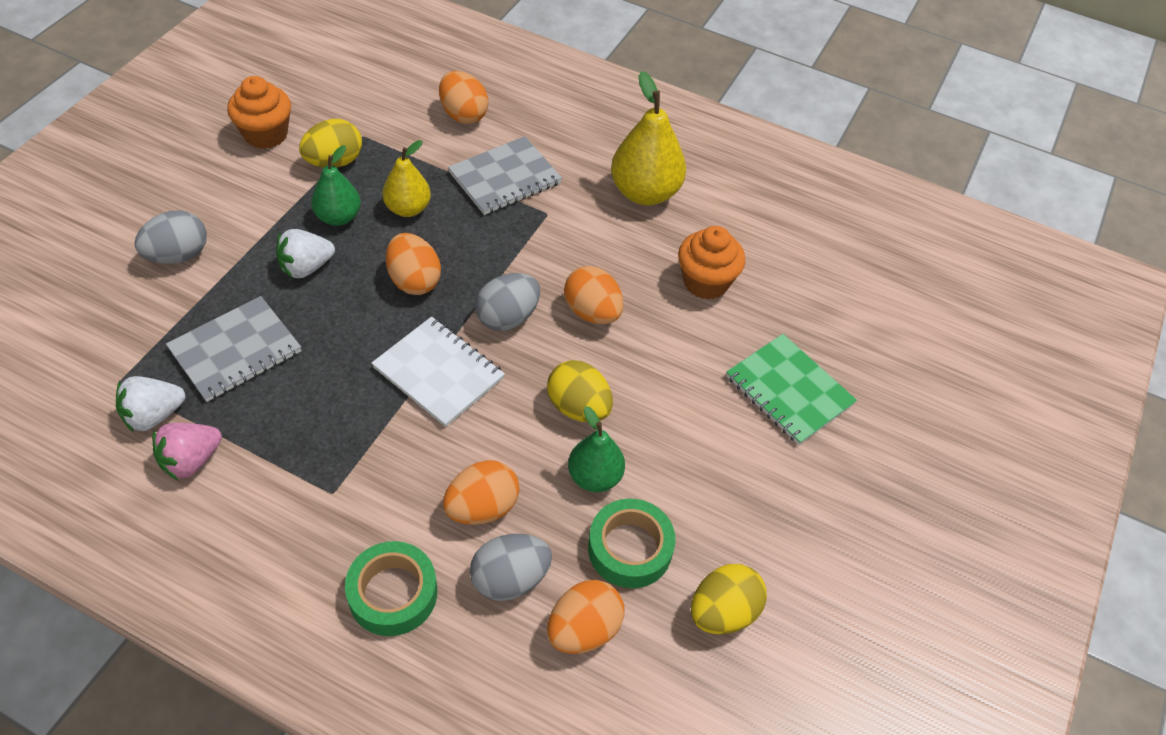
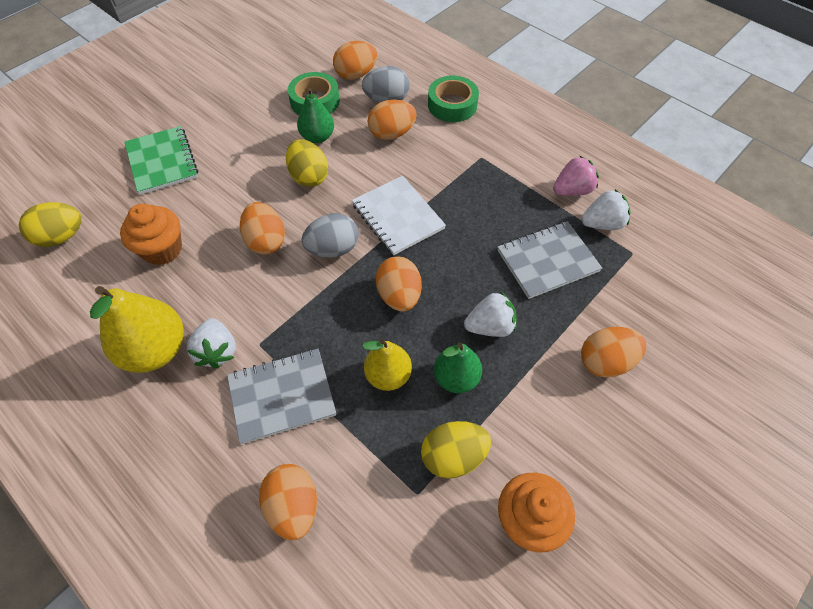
camera: 160 degrees left, 5 degrees up
(178, 255) = (605, 361): grey egg -> orange egg
(585, 201) = (217, 351): none -> white strawberry
(723, 612) = (281, 69): yellow egg -> yellow egg (61, 237)

